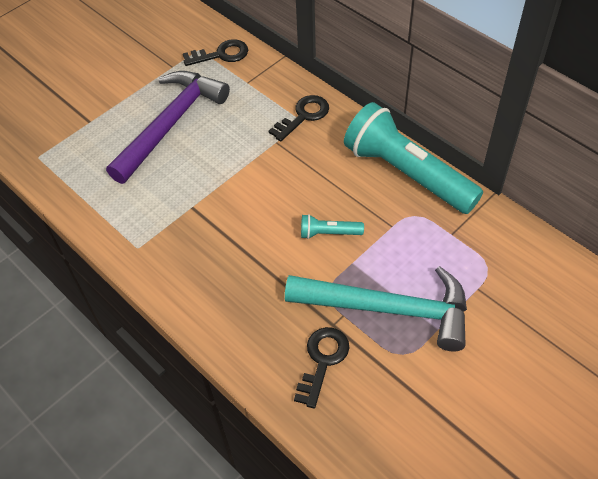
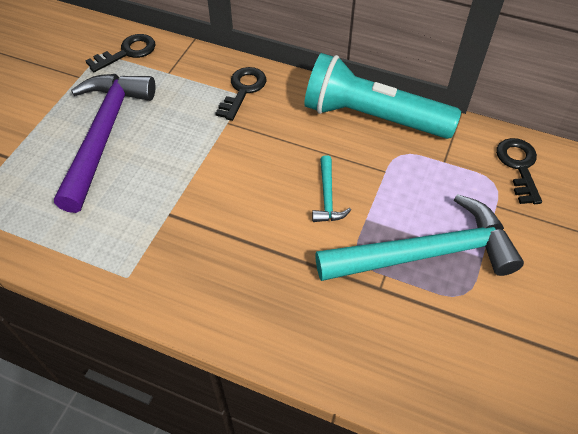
camera: 25 degrees left, 0 degrees up
(322, 361) = (389, 330): black key -> black key (519, 166)
(329, 233) = (327, 197): turquoise flashlight -> turquoise hammer

